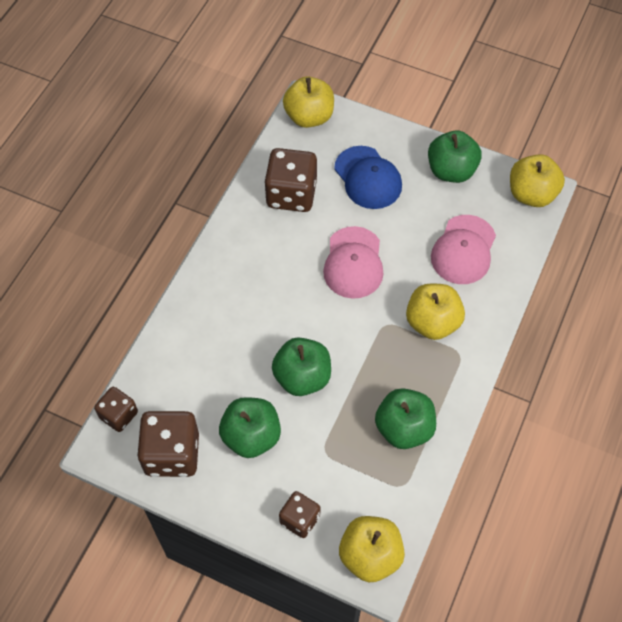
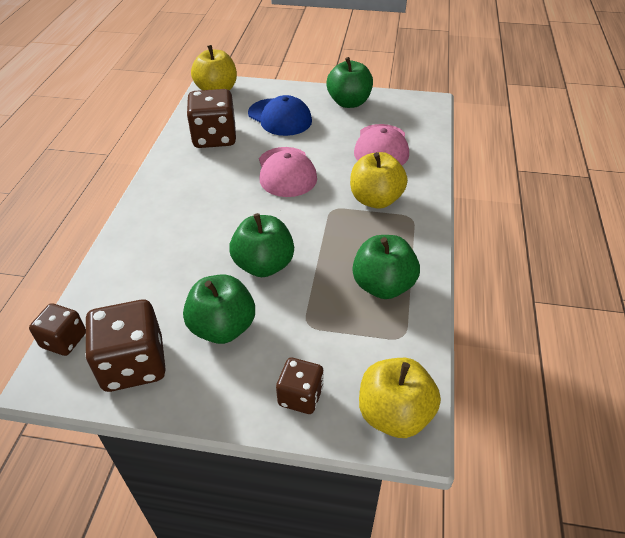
camera: 15 degrees left, 15 degrees down
(531, 194) = (421, 105): yellow apple -> none

